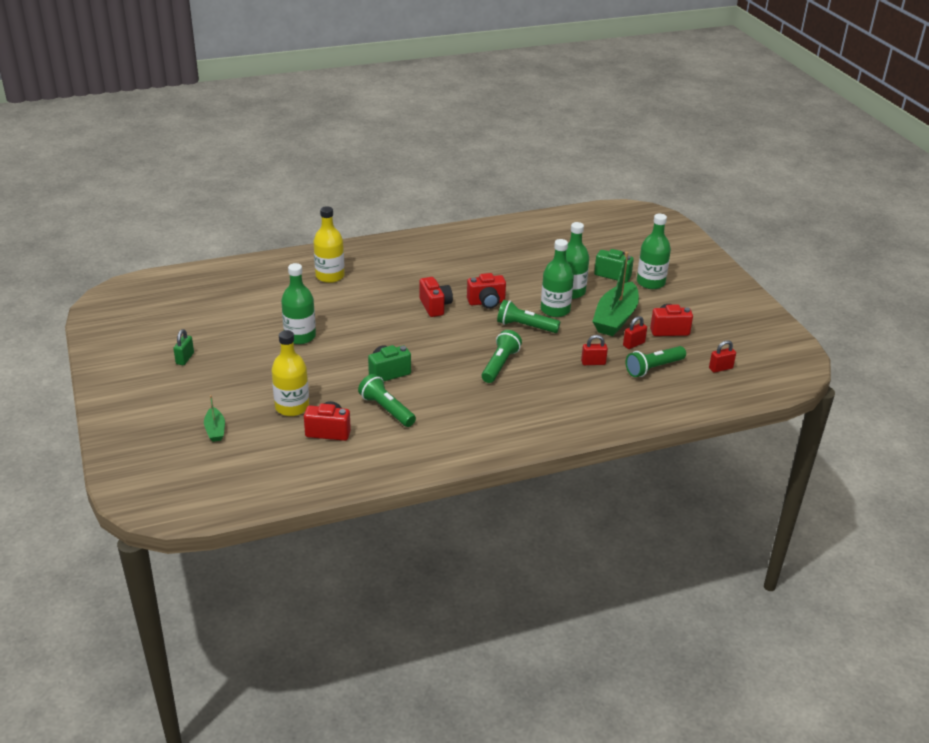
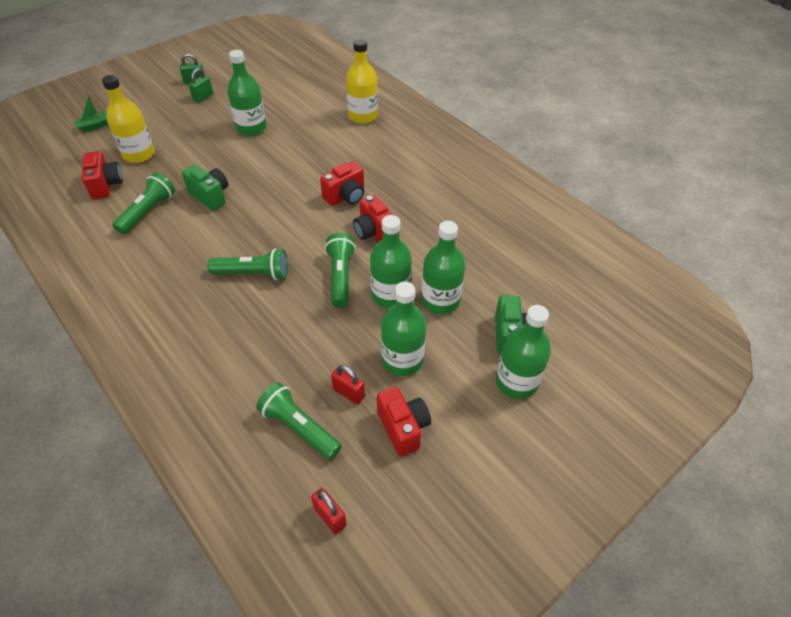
camera: 70 degrees right, 15 degrees up
(220, 357) = (203, 97): none -> green padlock
(593, 363) = (288, 358): red padlock -> none
(615, 318) = (402, 360): green boat -> green bottle

